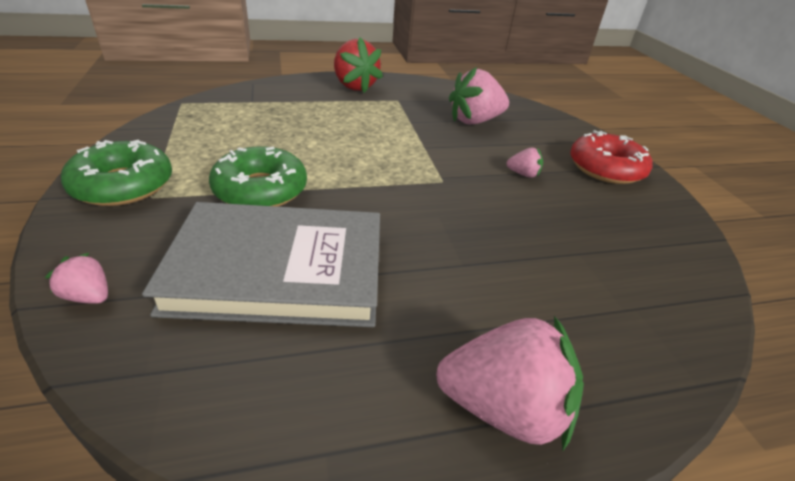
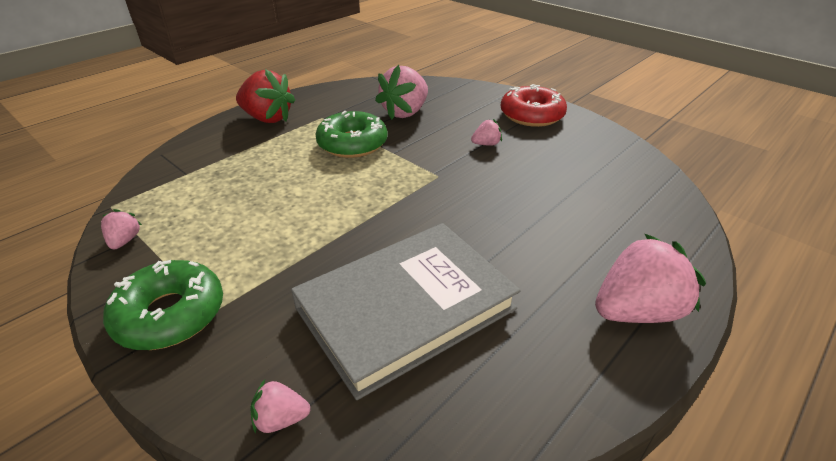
camera: 30 degrees left, 0 degrees up
(160, 127) = (125, 241): none -> pink strawberry
(260, 189) = (307, 253): green donut -> green donut (352, 144)

